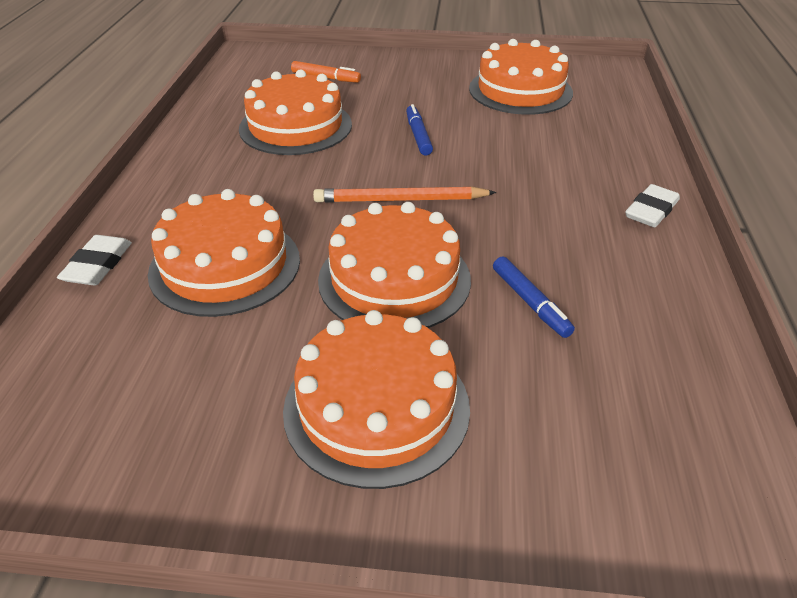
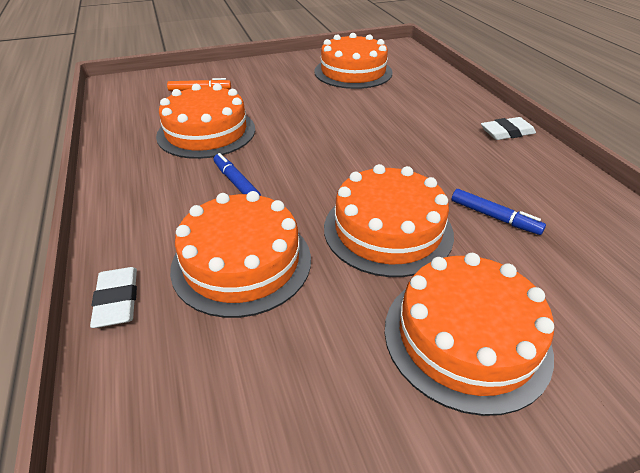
camera: 25 degrees left, 0 degrees up
(401, 200) = (338, 168): orange pencil -> none
(418, 135) = (309, 118): blue marker -> blue marker (236, 183)
(651, 210) = (506, 132): white eraser -> white eraser turned 60 degrees clockwise

